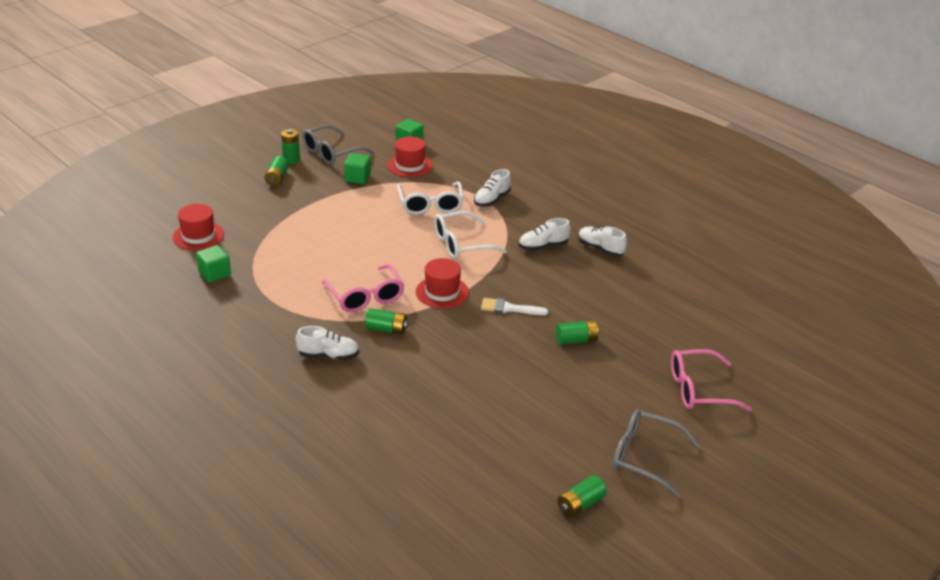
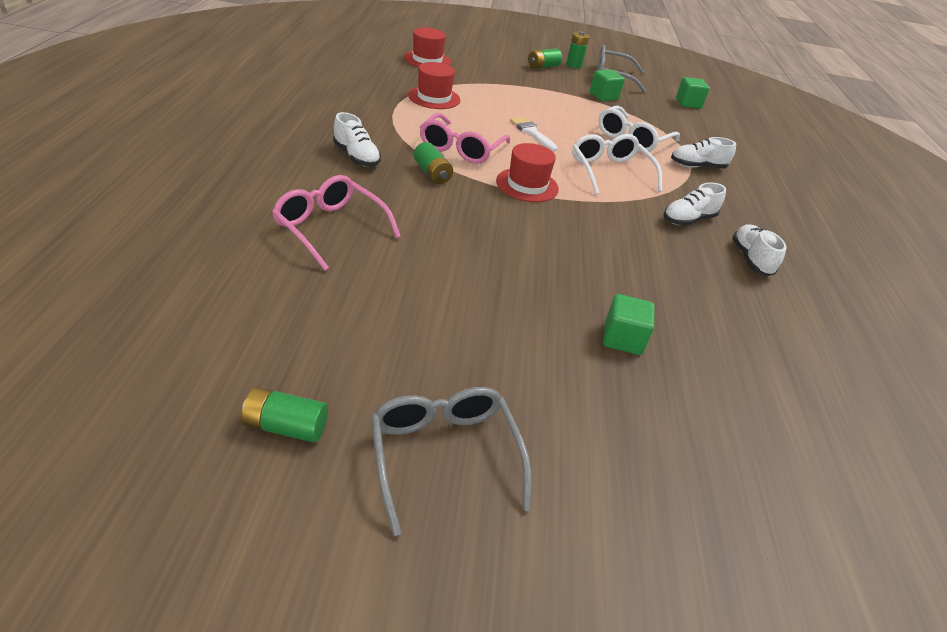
camera: 45 degrees right, 5 degrees up
(214, 274) = (393, 78): green cube -> green cube (622, 339)
(410, 165) = (662, 113): red hat -> red hat (434, 97)
(461, 244) = (610, 172): white glasses -> white glasses turned 45 degrees clockwise
(509, 308) = (563, 233): white brush -> white brush (531, 132)
(543, 246) = (688, 220): white shoe -> white shoe turned 60 degrees counterclockwise
(576, 340) = (582, 300): green battery -> none
(699, 389) = (644, 456): pink glasses -> pink glasses (330, 228)

